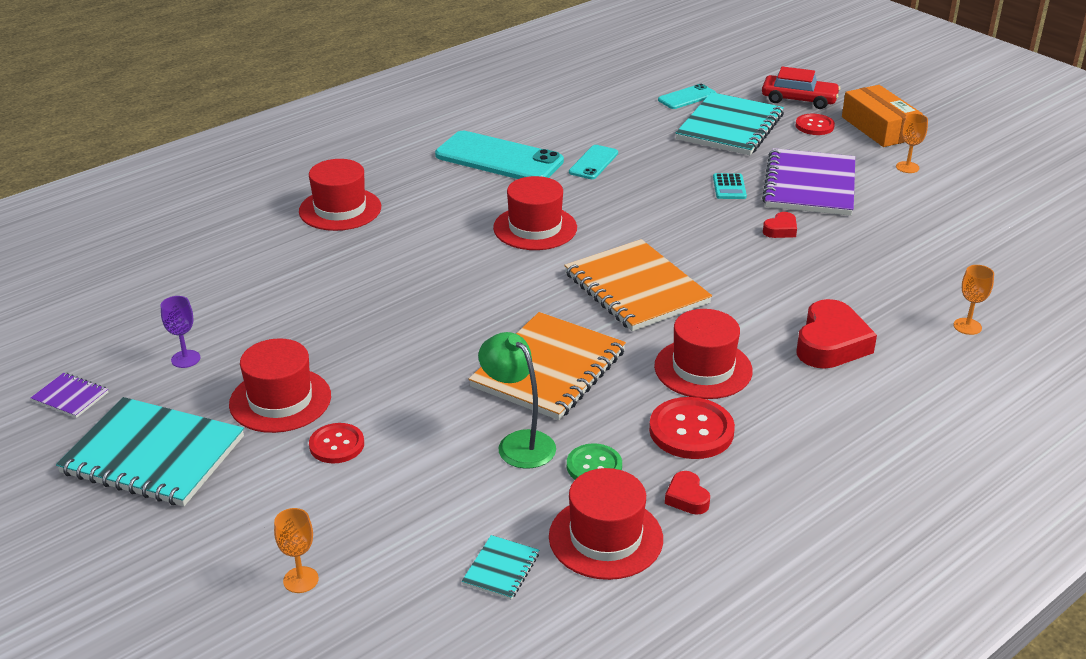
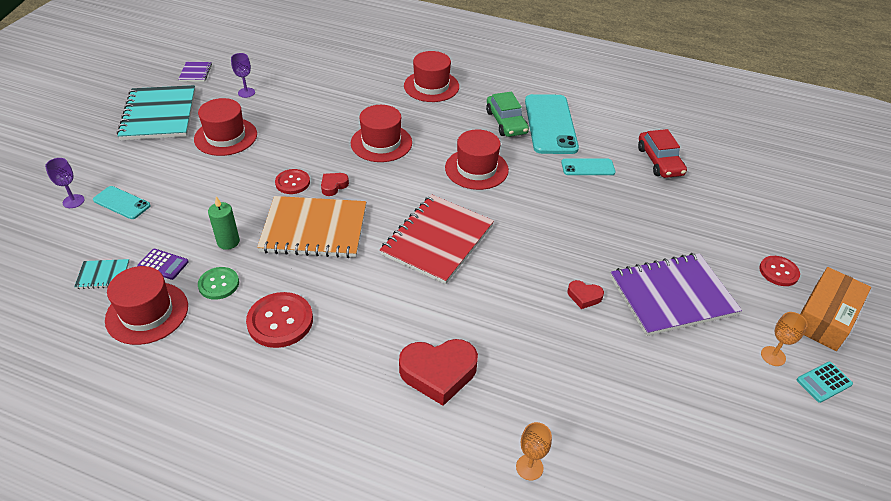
camera: 60 degrees right, 10 degrees up
(301, 580) = (73, 201): orange goblet -> purple goblet
(337, 445) = (194, 171): red button -> red button (292, 182)
(467, 183) = (506, 122): none -> green car
(518, 443) = (228, 242): green lamp -> green candle
(520, 508) = (163, 264): none -> purple calculator
(636, 288) = (437, 240): orange notebook -> red notebook
(687, 97) = (739, 184): turquoise phone -> turquoise phone (121, 203)
(687, 498) = (203, 341): red heart -> red heart (333, 186)
(703, 368) = (359, 305): red hat -> red hat (381, 143)
(729, 187) = (622, 248): turquoise calculator -> turquoise calculator (824, 382)
(730, 127) = (717, 221): turquoise notebook -> none
(799, 99) = (814, 249): red car -> red car (659, 161)

